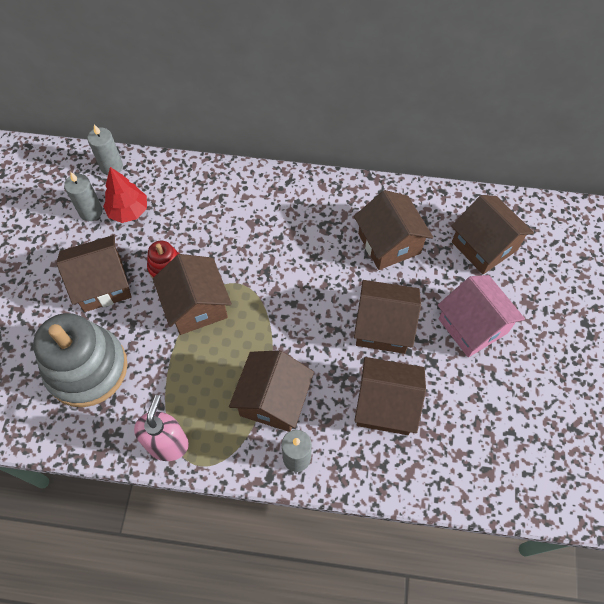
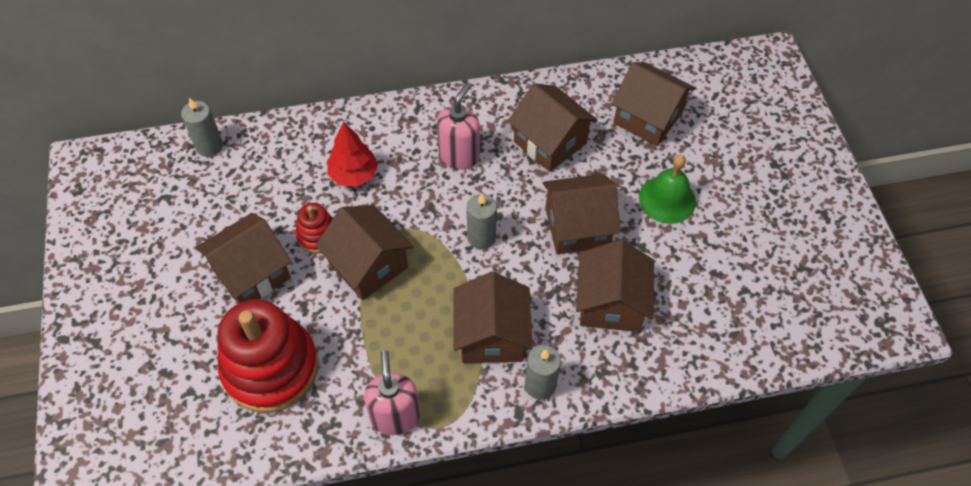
camera: 20 degrees left, 5 degrees down
(87, 368) = (270, 368): grey stacking toy -> red stacking toy
(91, 212) = (205, 201): grey candle -> grey candle (481, 237)
(128, 211) = (249, 188): red tree -> red tree (353, 175)
(307, 233) = (459, 155): none -> pink soap dispenser
(385, 405) = (610, 303): brown house -> brown house turned 75 degrees counterclockwise
(472, 326) = (667, 199): pink house -> green bell

